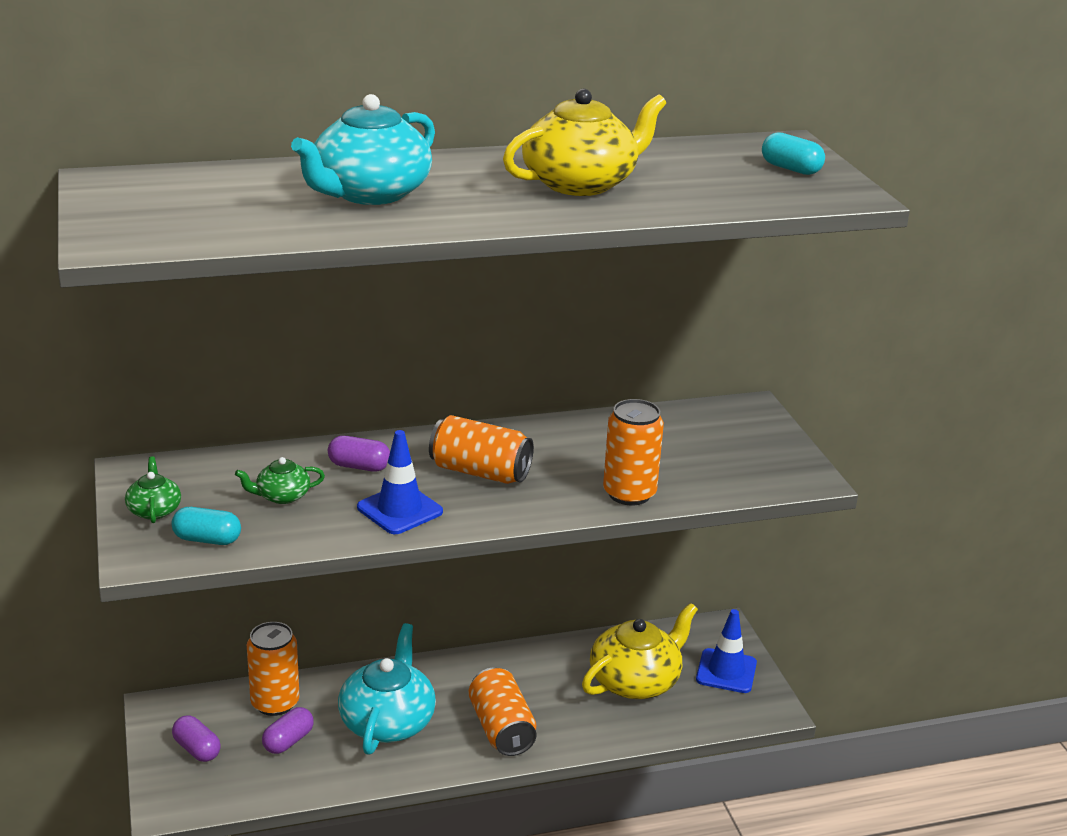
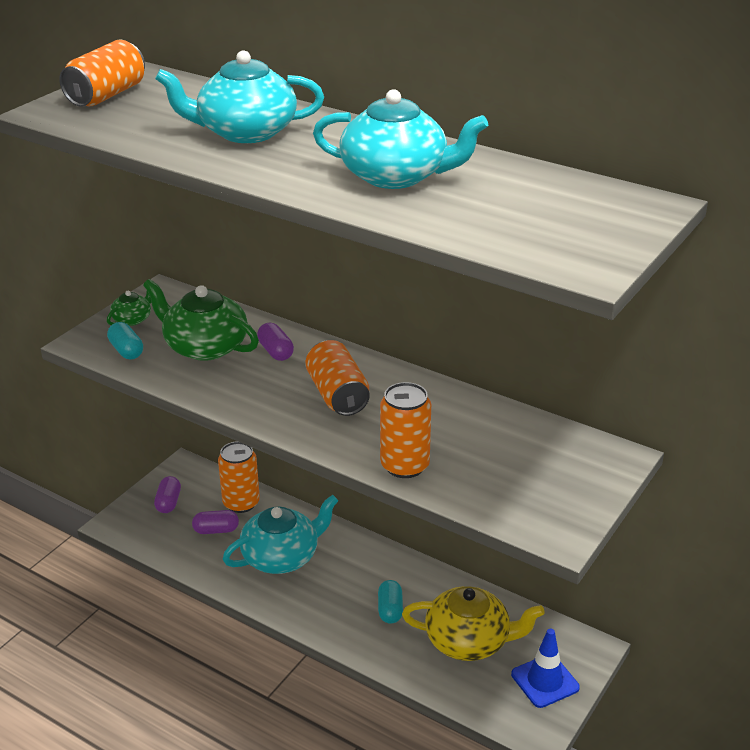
camera: 50 degrees right, 5 degrees up
(282, 496) = (204, 346): green teapot -> green teapot, size x2.03
(399, 510) = (249, 392): blue traffic cone -> none
(501, 729) = (337, 608): orange can -> orange can (106, 95)
(581, 183) = (396, 176): yellow teapot -> turquoise teapot
(791, 169) = (595, 227): turquoise capsule -> turquoise capsule (390, 610)

